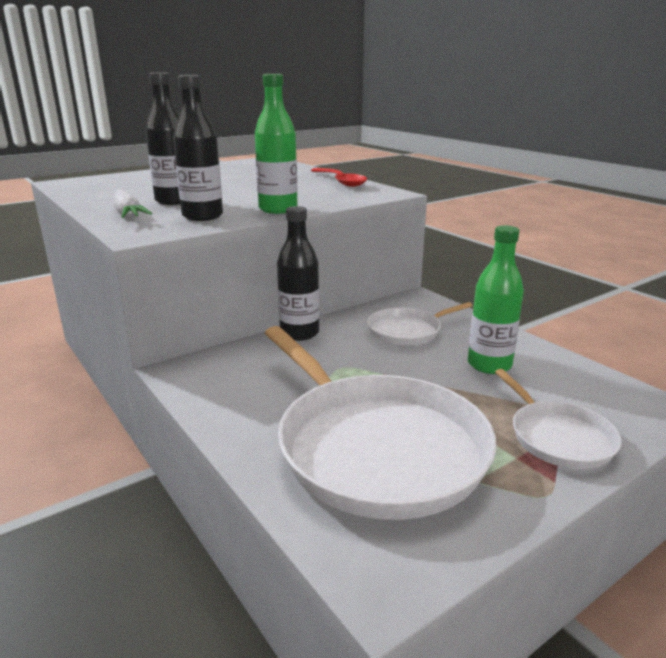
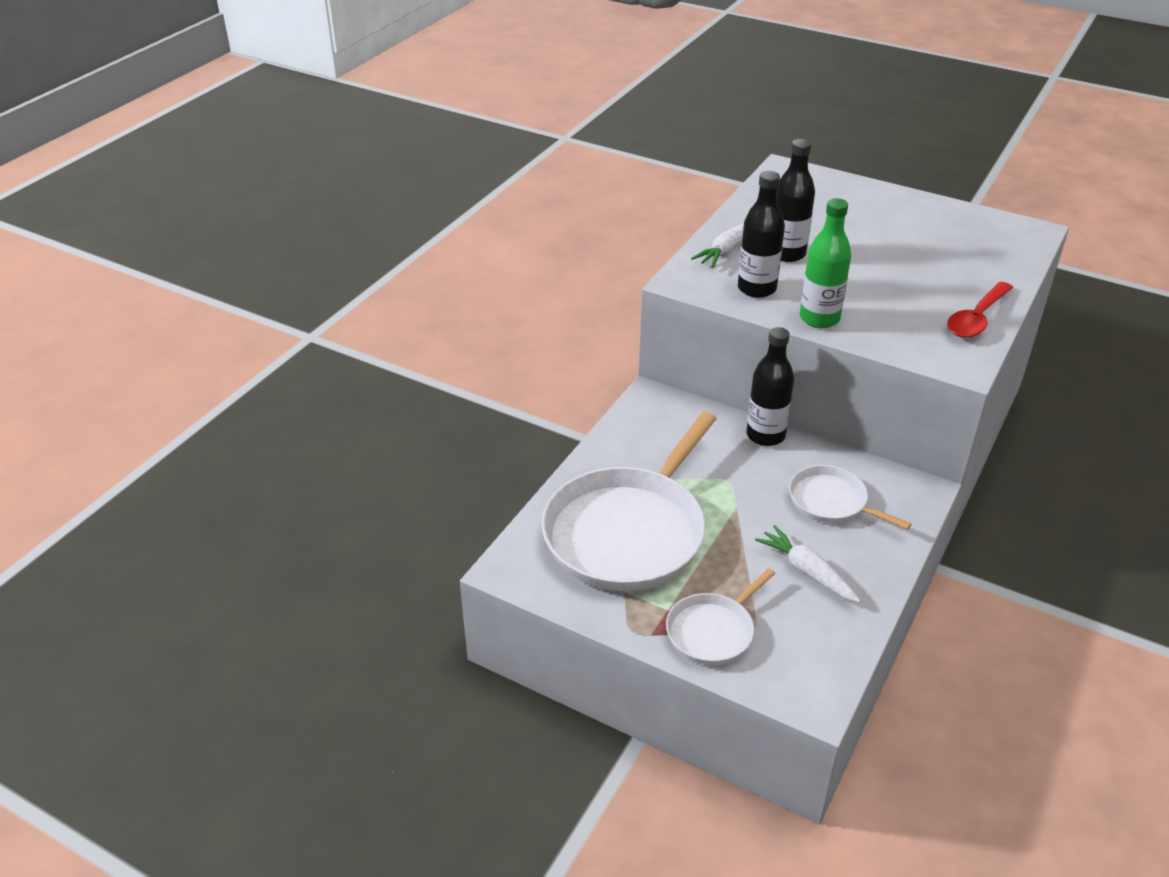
camera: 65 degrees right, 15 degrees up
(489, 365) = (807, 571): green bottle -> white carrot

